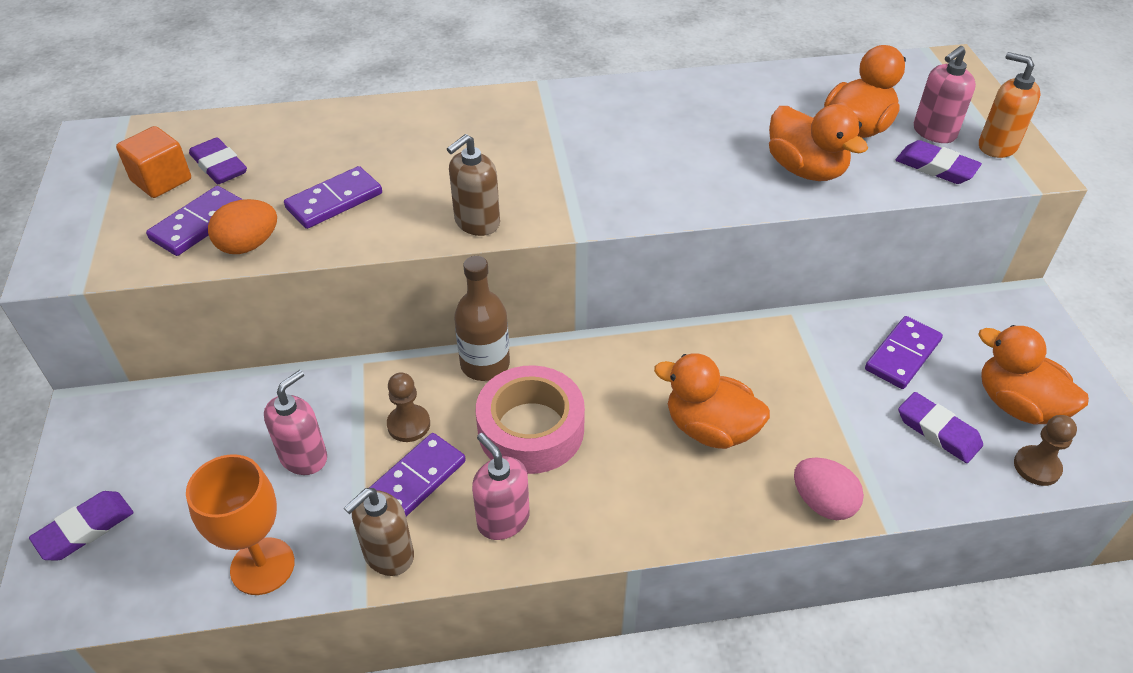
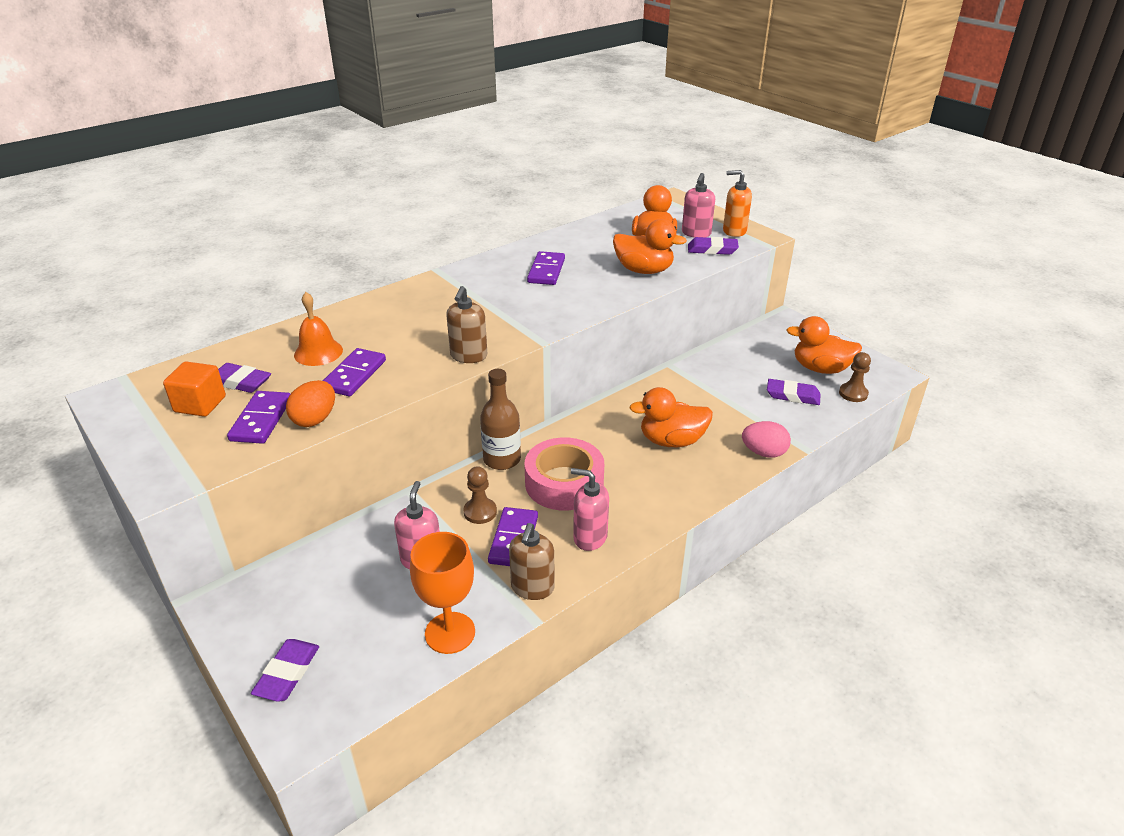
camera: 30 degrees left, 10 degrees down
(323, 155) = (318, 352): none -> orange bell
(902, 355) = (744, 366): purple domino -> purple domino (546, 271)

